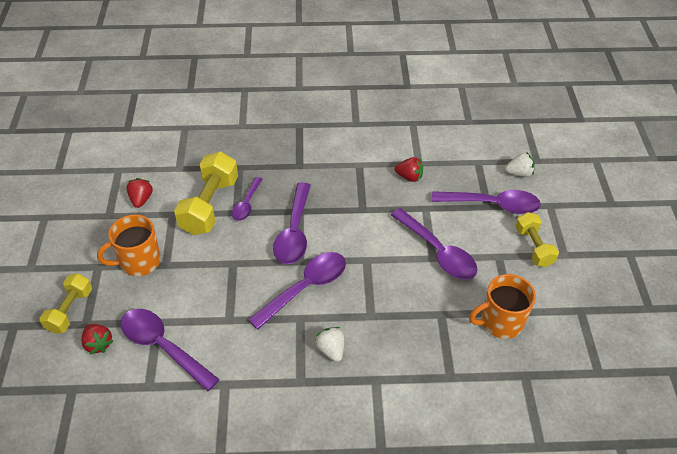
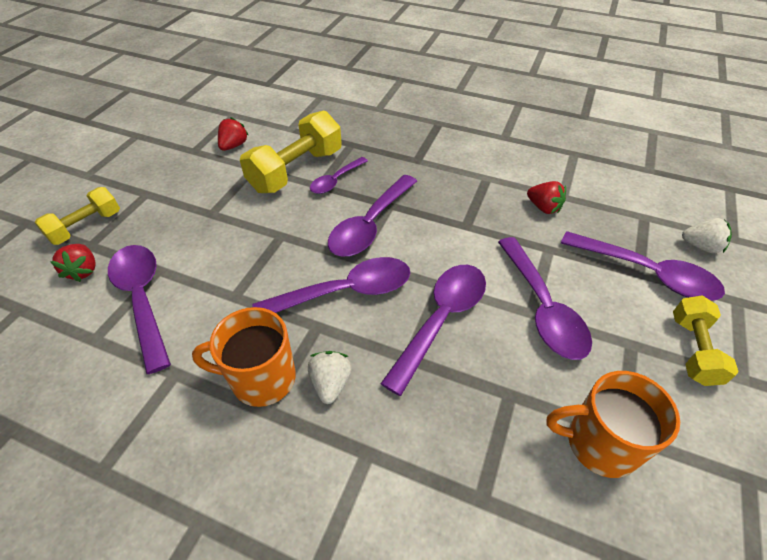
camera: 25 degrees right, 0 degrees up
(139, 261) = (187, 202): orange mug -> orange mug (261, 378)
(379, 283) = (441, 319): none -> purple spoon

